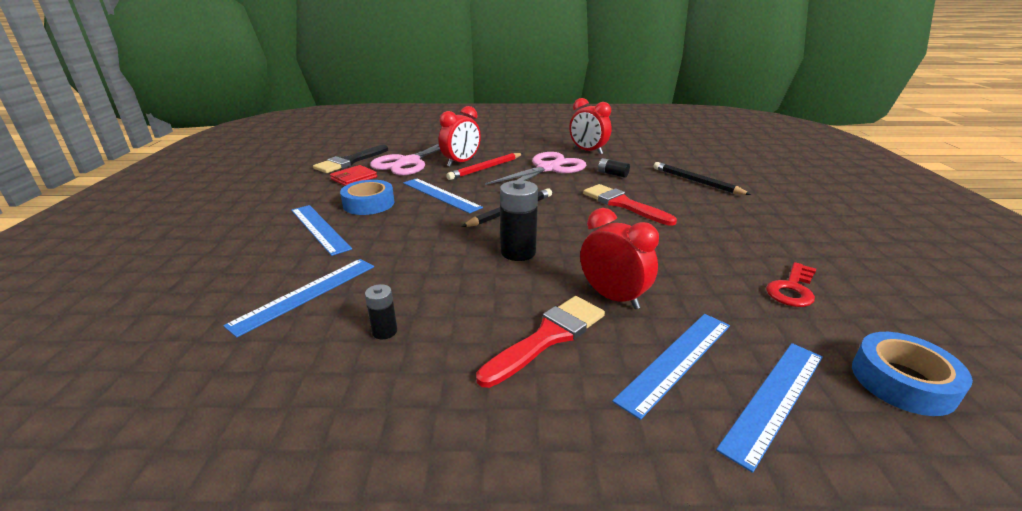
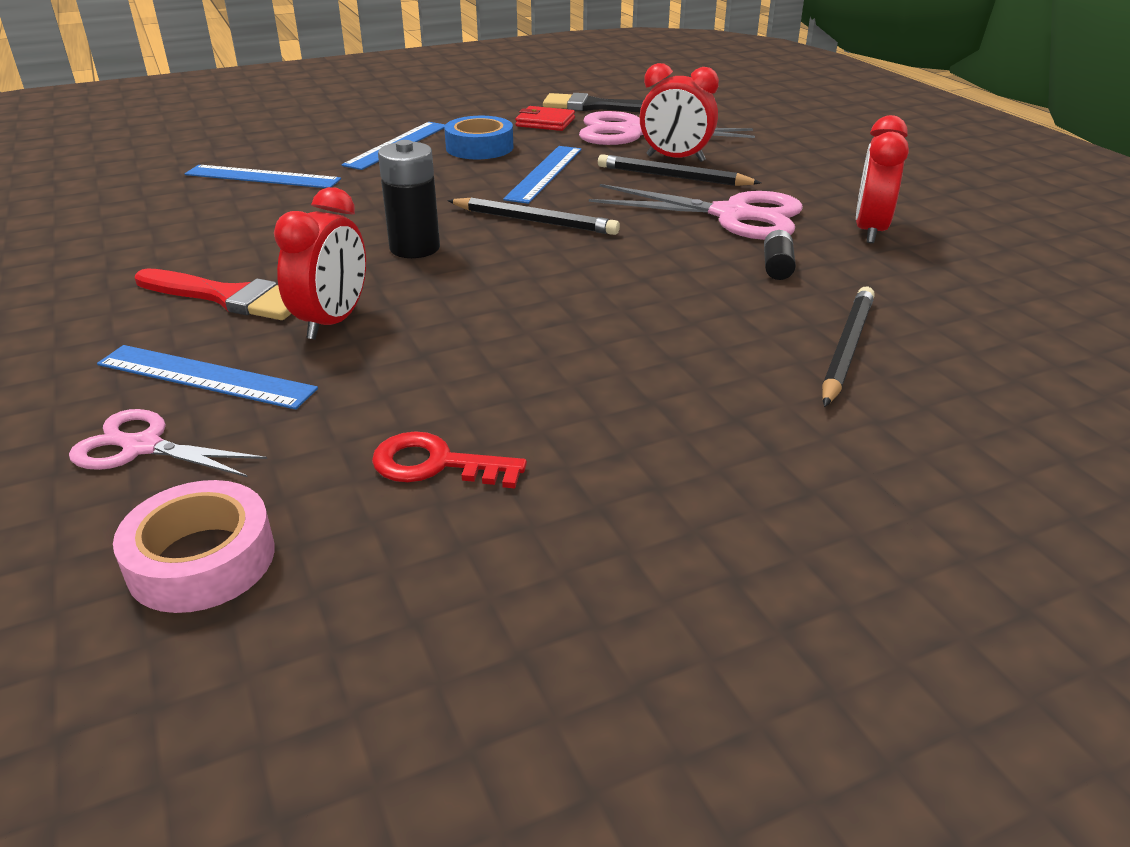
camera: 65 degrees right, 5 degrees up
(384, 331) = (212, 223): black battery -> none
(485, 168) = (672, 176): red pencil -> black pencil
(623, 204) = (645, 292): red brush -> none
(774, 399) = (142, 447): blue ruler -> pink scissors
(902, 381) = (201, 559): blue tape -> pink tape

